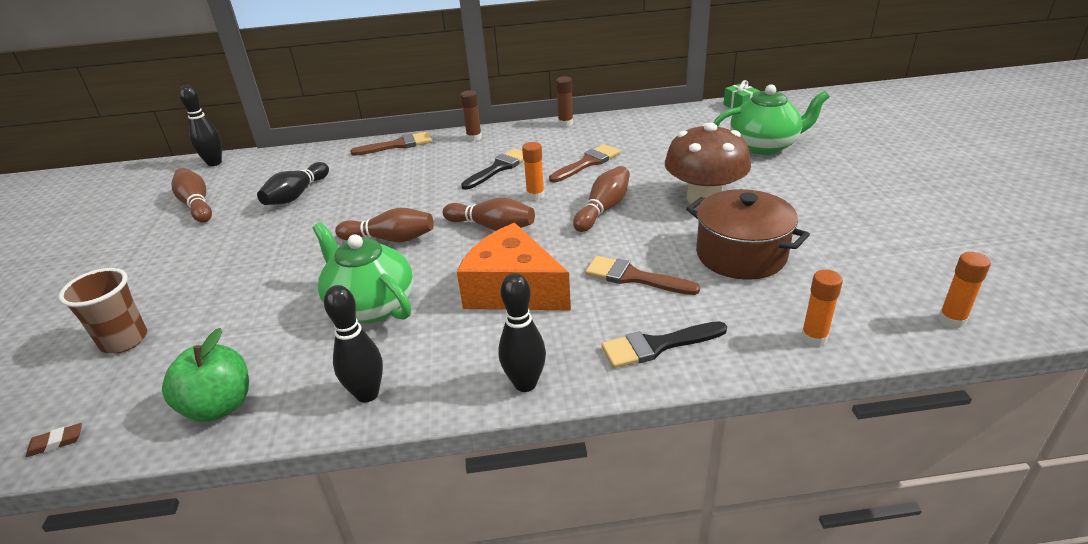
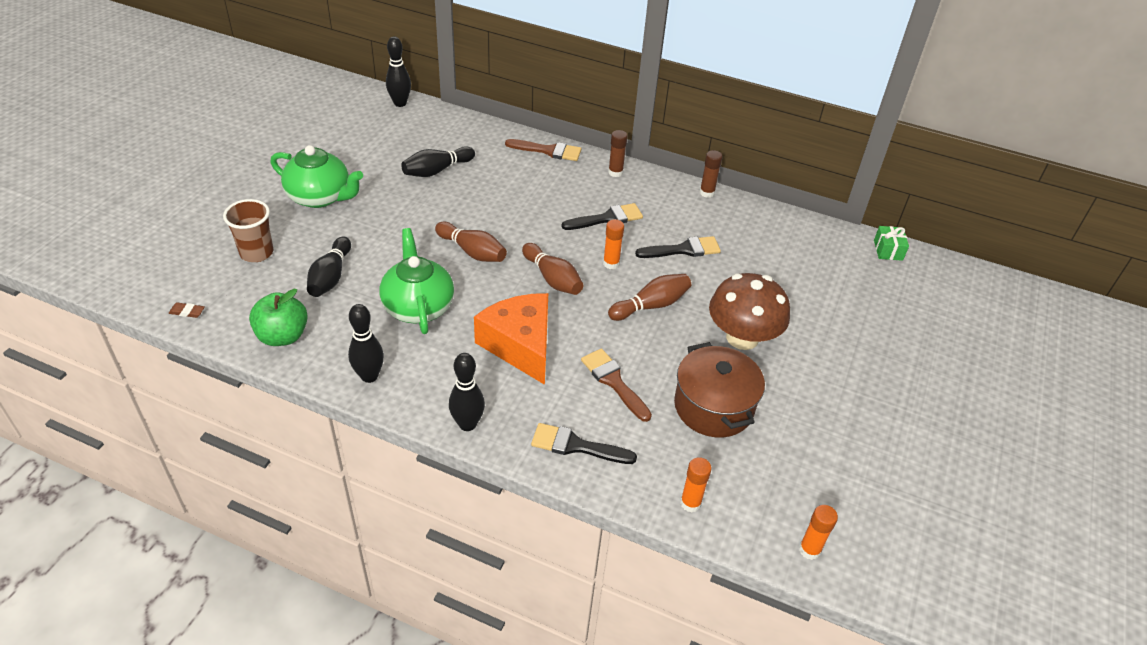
camera: 25 degrees right, 10 degrees up
(196, 205) = (363, 145): brown bowling pin -> none
(242, 323) = (331, 277): none -> black bowling pin
(587, 163) = (683, 249): brown brush -> black brush
(765, 146) = (857, 309): green teapot -> green teapot (320, 197)

